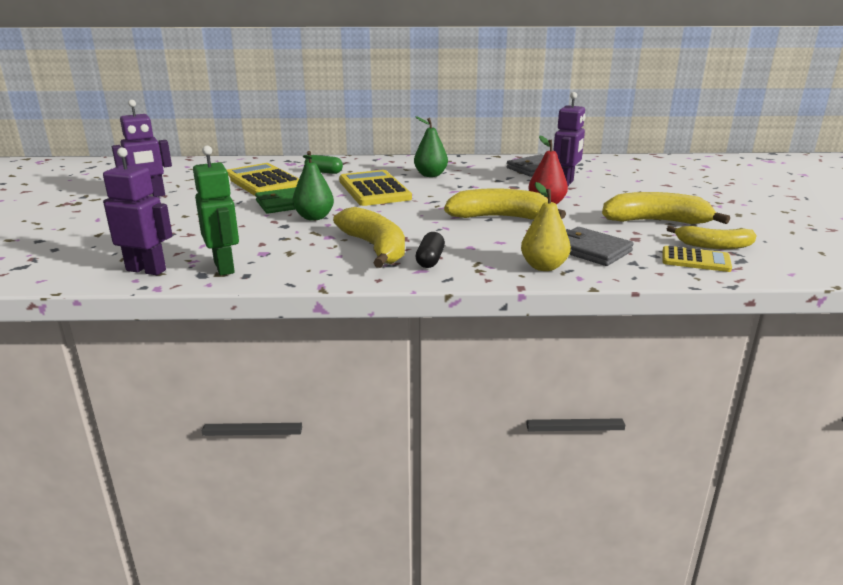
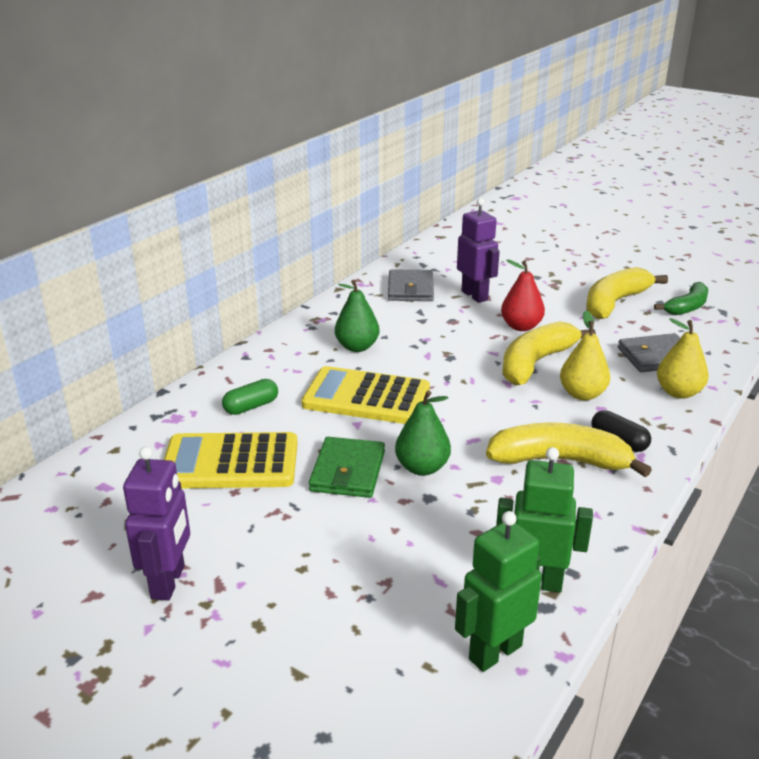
camera: 55 degrees left, 5 degrees up
(146, 270) = (494, 652): purple robot -> green robot
(479, 238) = (582, 394): none -> yellow pear
(695, 260) = (711, 327): yellow calculator -> none
(713, 246) = (687, 307): yellow banana -> green banana

